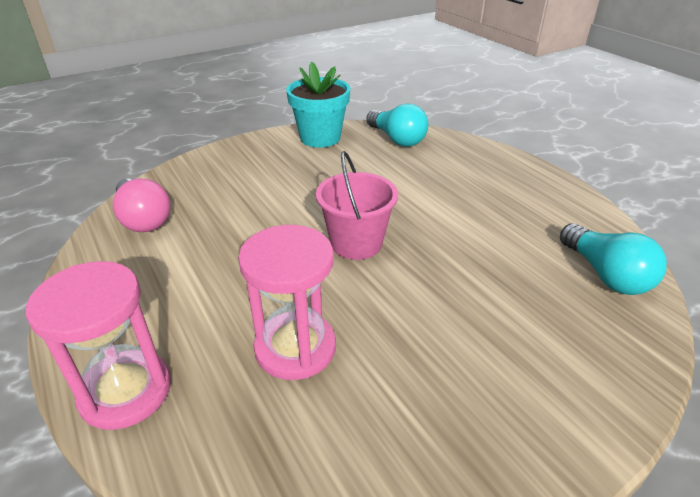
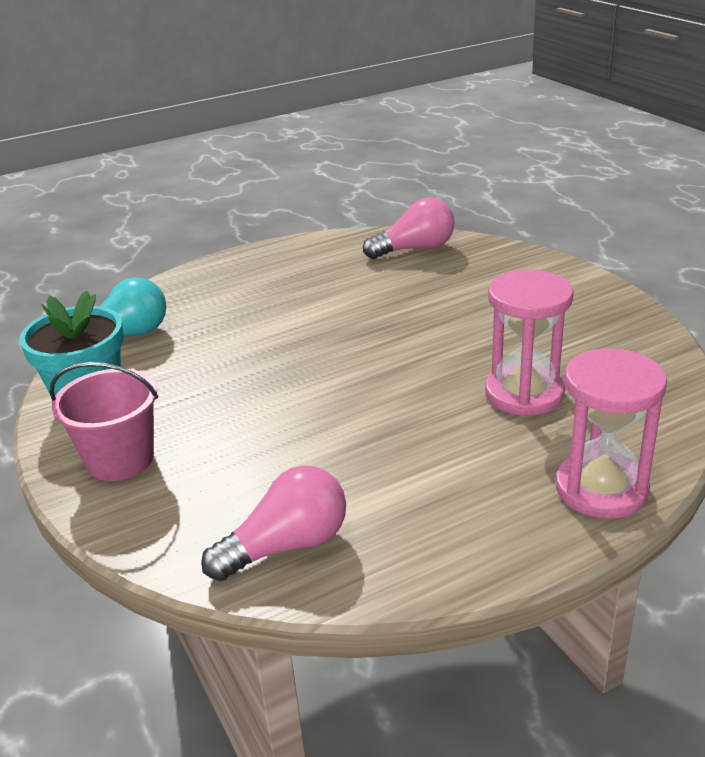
camera: 85 degrees left, 5 degrees down
(356, 243) = (362, 364): pink bucket -> pink bucket (120, 459)
(605, 275) = (415, 249): turquoise light bulb -> pink light bulb

